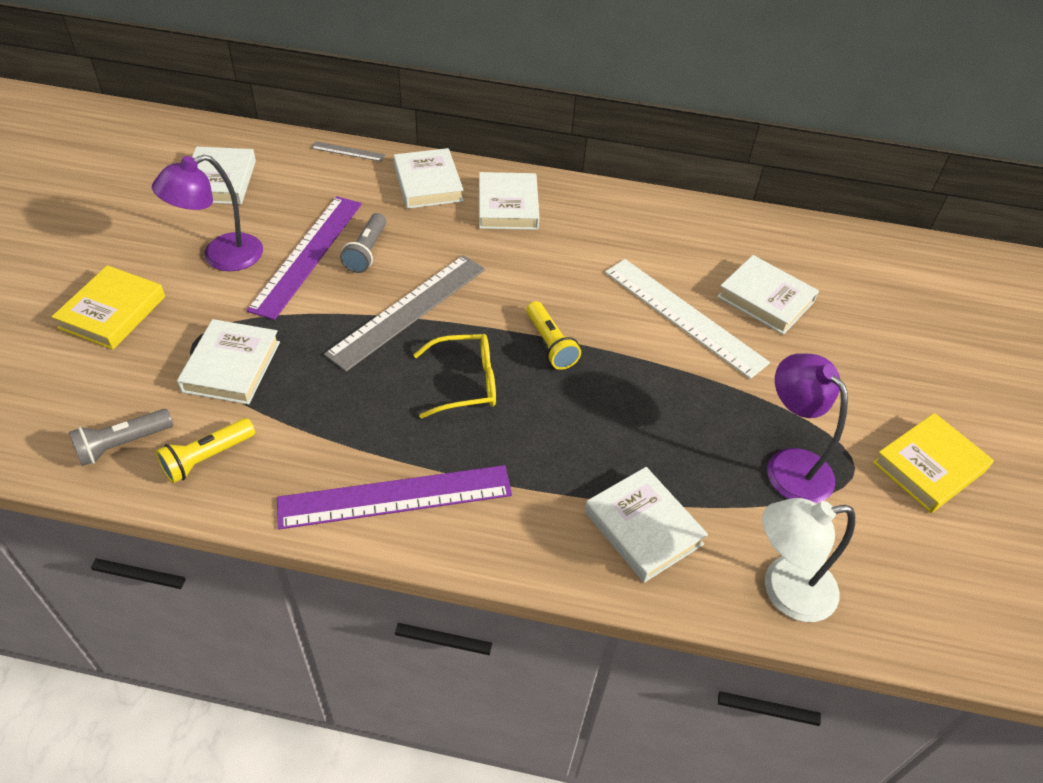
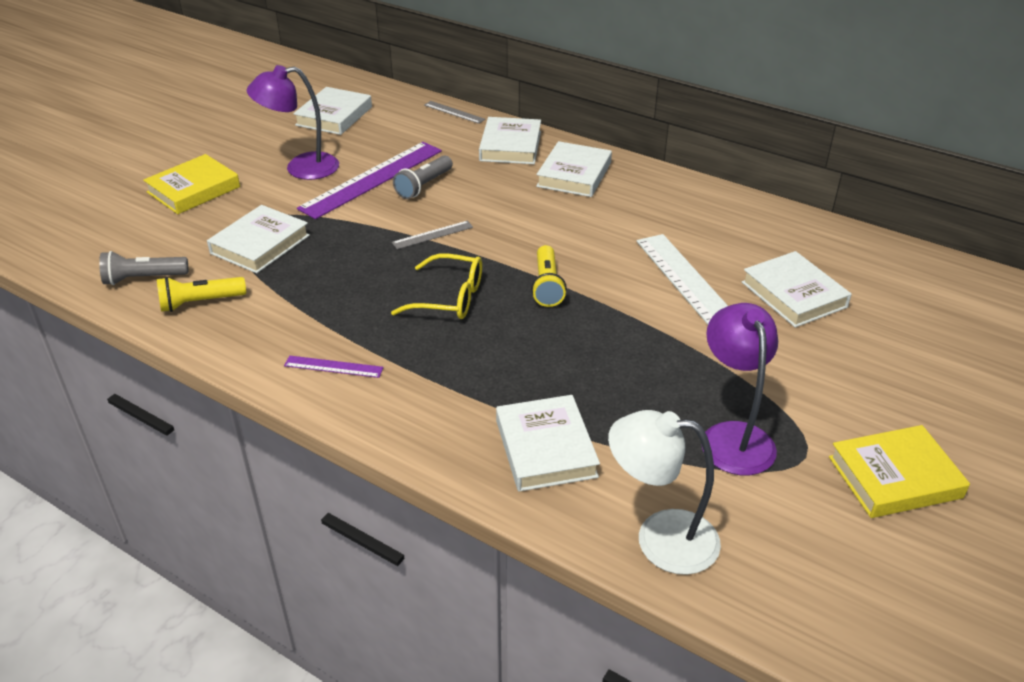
camera: 25 degrees right, 10 degrees down
(395, 496) = (333, 366): purple ruler -> purple ruler, size x0.45
(408, 310) = (432, 235): grey ruler -> grey ruler, size x0.45

